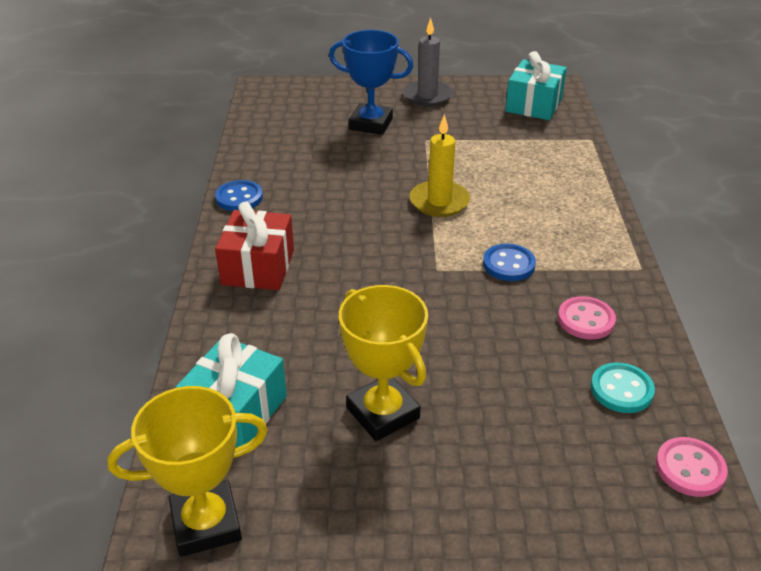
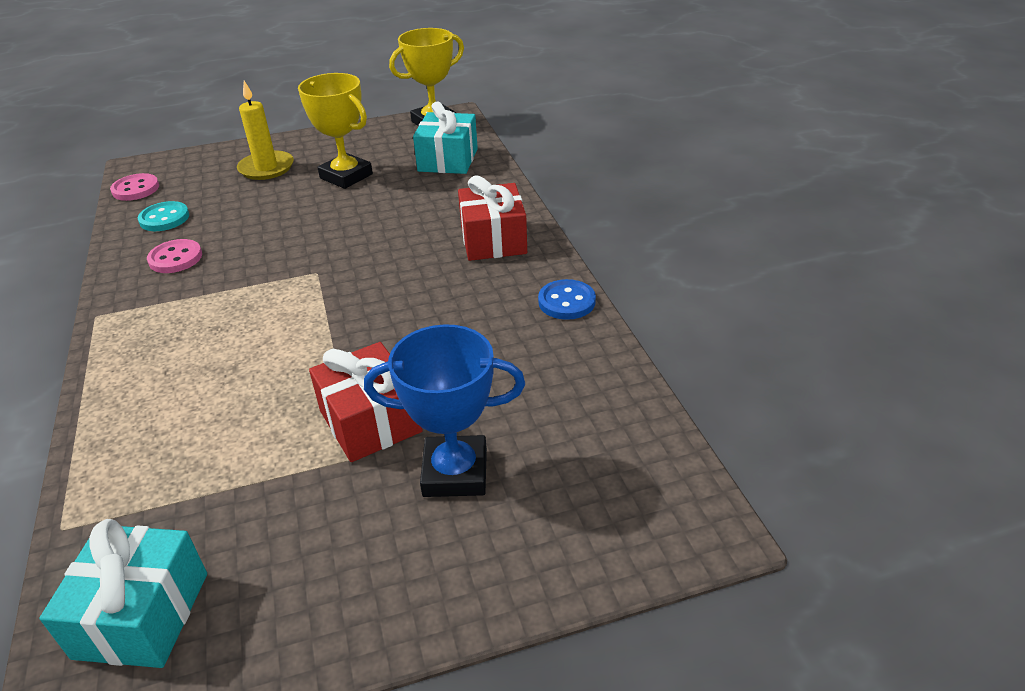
camera: 165 degrees right, 0 degrees up
(412, 153) = (370, 421): none -> red gift
(427, 96) = (369, 588): grey candle -> none
(439, 202) = (321, 348): yellow candle -> yellow candle (266, 168)
(508, 264) = (241, 291): blue button -> none

